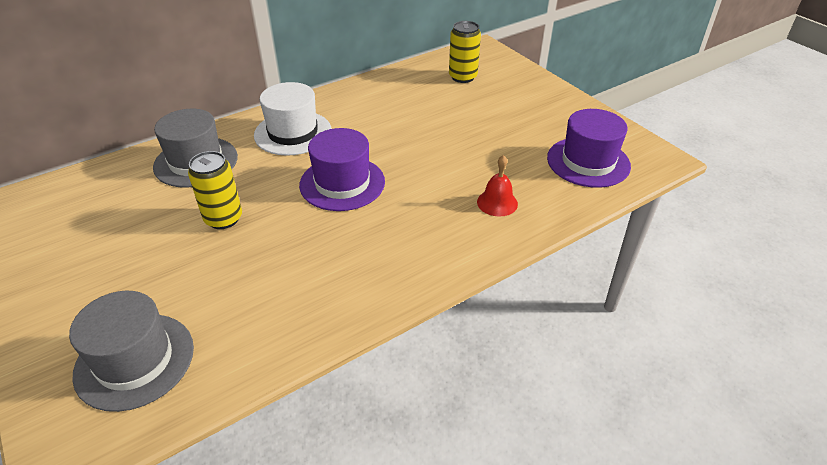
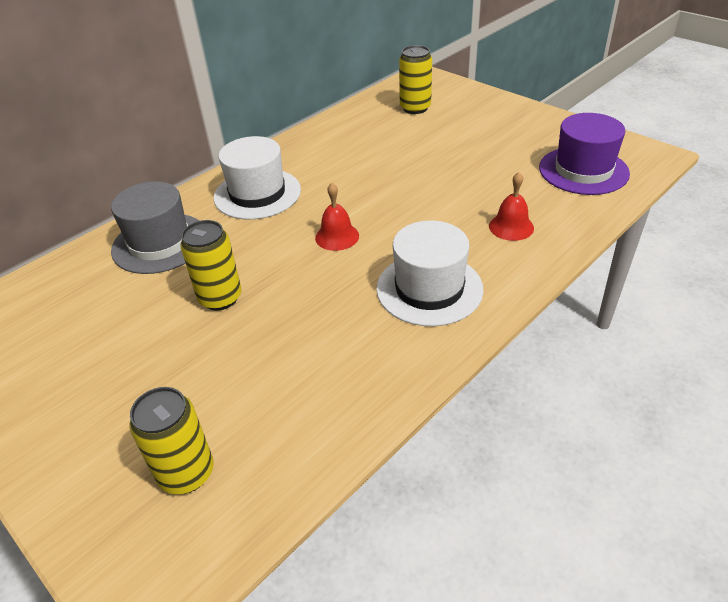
camera: 10 degrees left, 0 degrees up
(135, 360) = (186, 473): grey hat -> yellow can
(342, 183) = (337, 236): purple hat -> red bell
(399, 245) = (429, 288): none -> white hat

